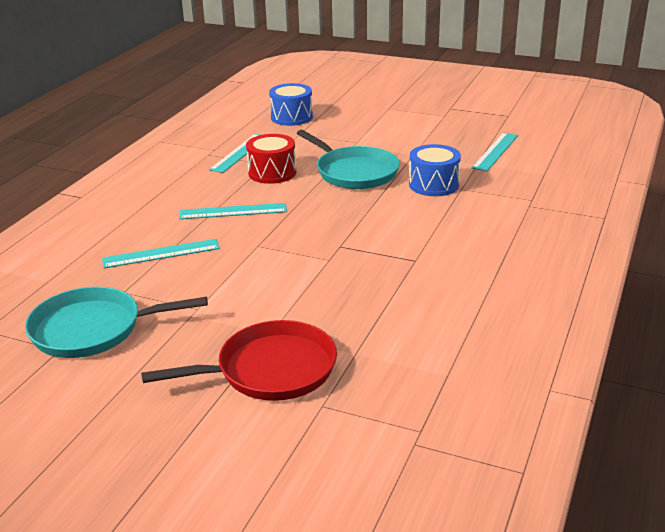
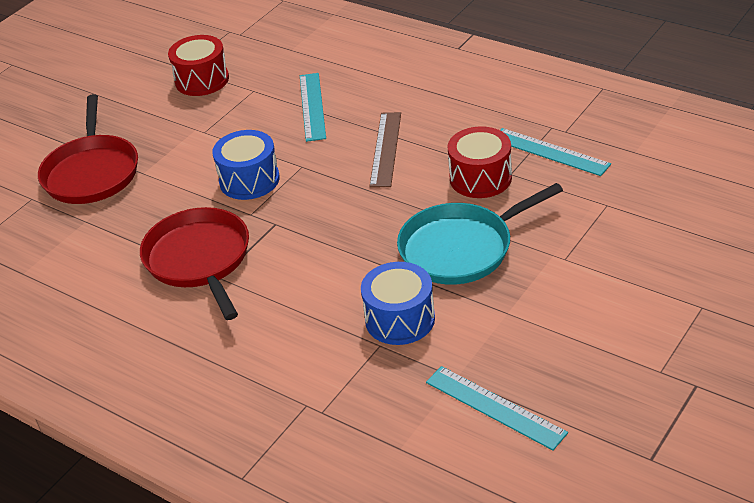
camera: 105 degrees right, 10 degrees up
(92, 329) = (202, 80): turquoise pan -> red drum
(233, 211) = (386, 149): turquoise ruler -> brown ruler
(291, 117) = (673, 199): blue drum -> blue drum (249, 180)
(396, 273) = (199, 259): none -> red pan

